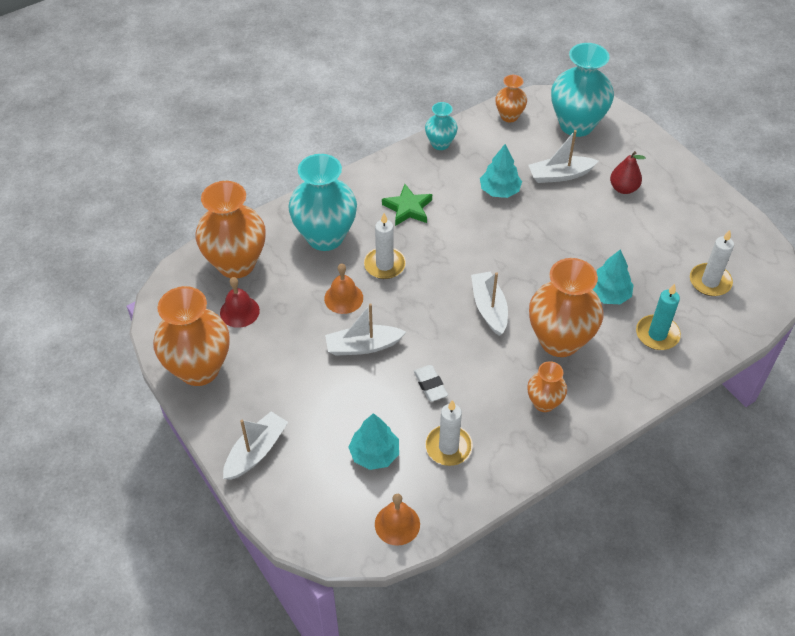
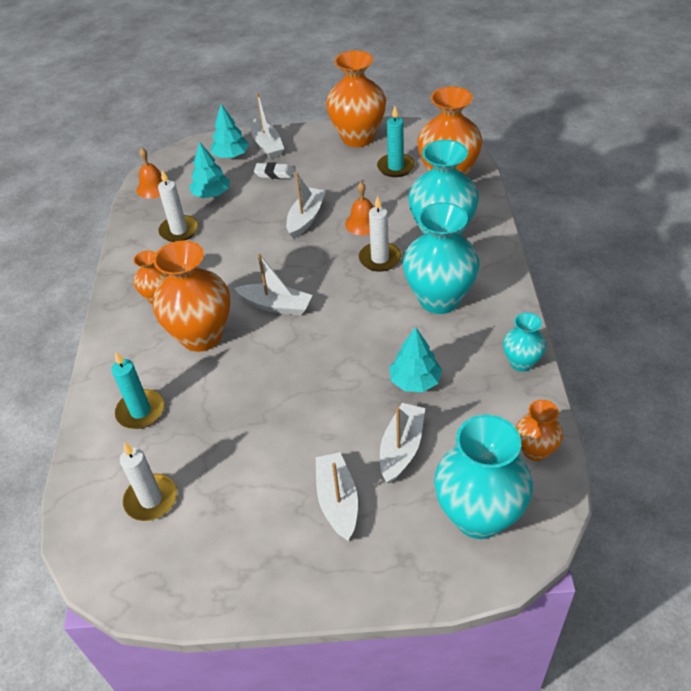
camera: 125 degrees right, 5 degrees down
(239, 311) = (395, 167): red bell -> turquoise candle
(408, 208) = (439, 299): green star -> turquoise vase
(430, 385) = (237, 241): white eraser -> white eraser (274, 174)
(608, 294) = (215, 399): turquoise tree -> turquoise tree (231, 156)
(623, 188) = (337, 501): red pear -> white boat

